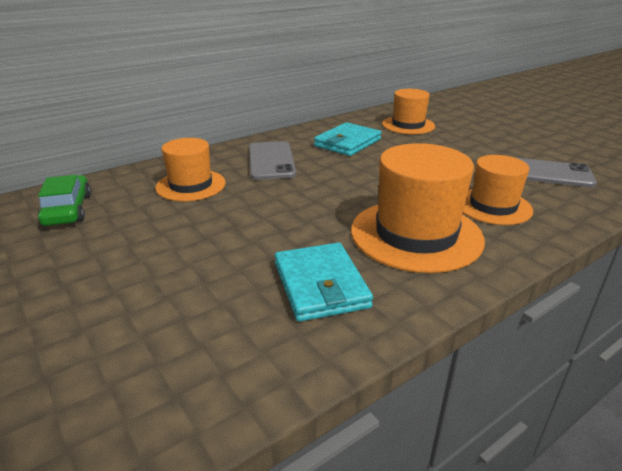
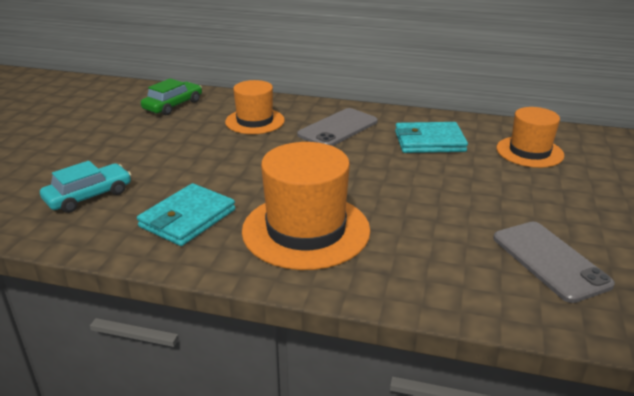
camera: 50 degrees right, 0 degrees up
(175, 336) = (89, 196): none -> turquoise car
(493, 206) = (415, 251): orange hat -> none

